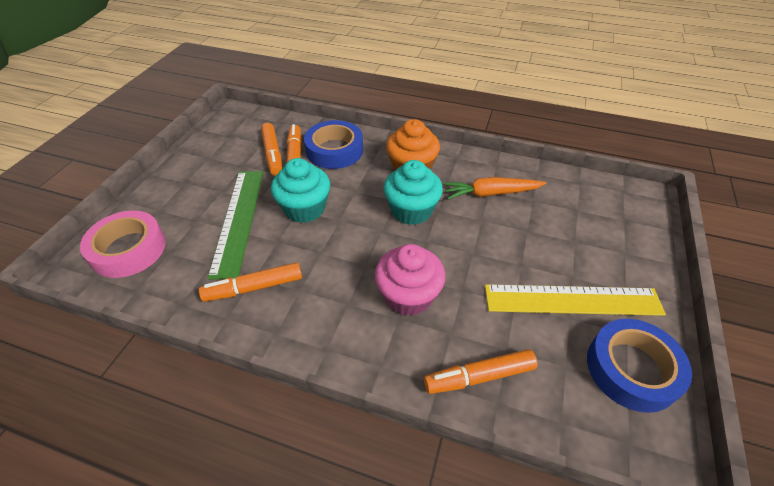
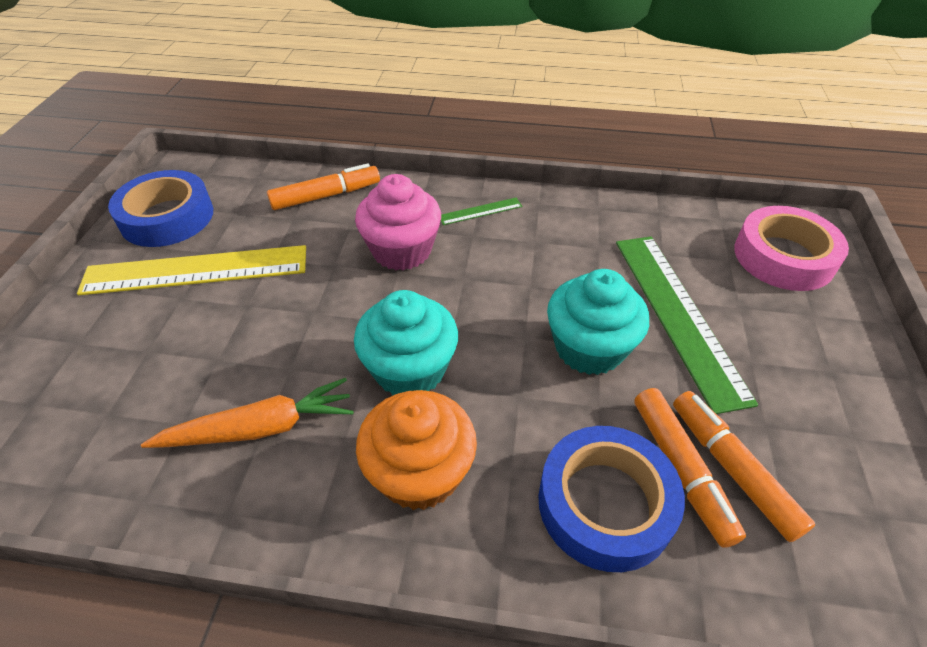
camera: 170 degrees right, 0 degrees up
(254, 287) = (589, 237): orange marker -> none
(332, 330) = (480, 211): none -> green ruler

